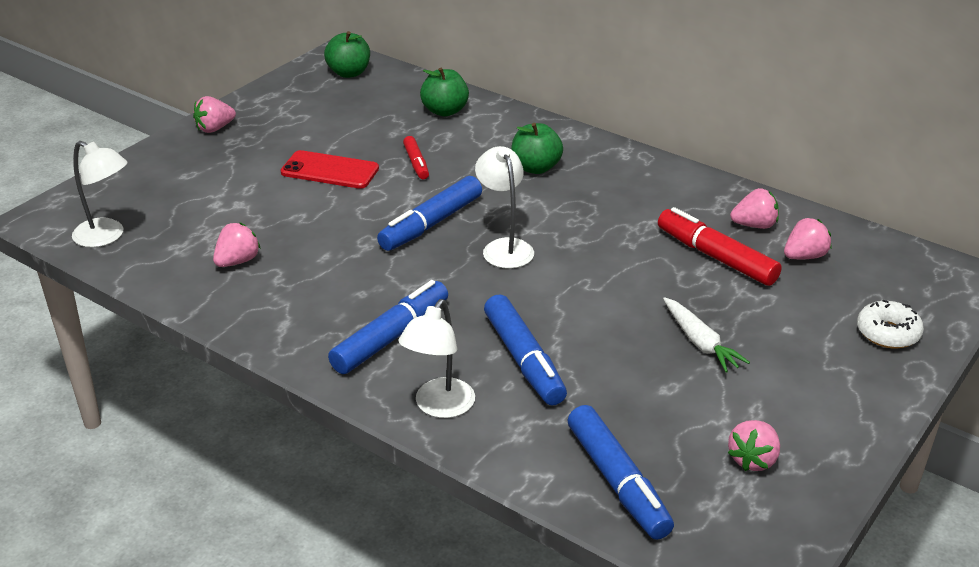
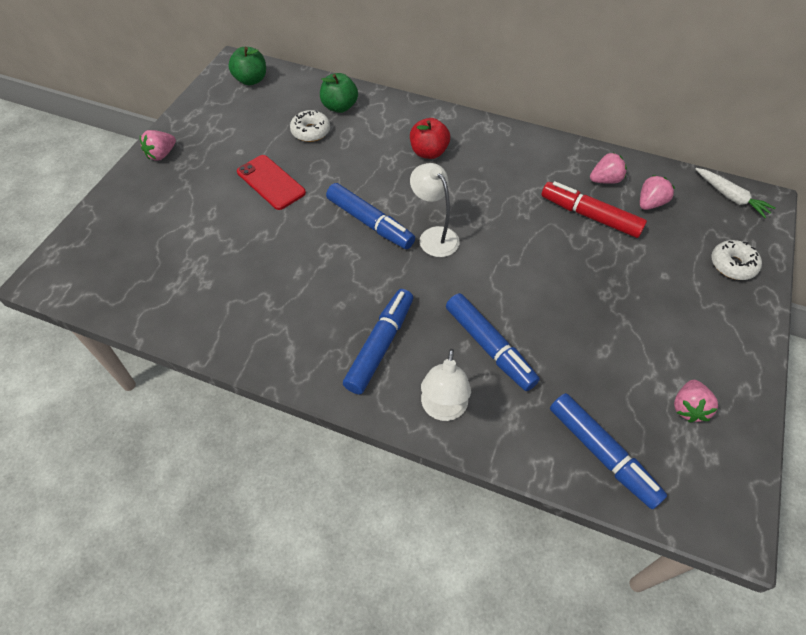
camera: 15 degrees left, 20 degrees up
(107, 236) = (109, 286): white lamp -> none
(237, 261) = (229, 291): pink strawberry -> none
(330, 170) = (271, 182): red phone -> red phone turned 45 degrees clockwise
(399, 130) = (311, 131): none -> white donut
(416, 163) = (336, 163): red marker -> none
(431, 224) = (370, 222): blue marker -> blue marker turned 75 degrees counterclockwise
(535, 168) = (428, 152): green apple -> red apple
(700, 342) = (609, 301): white carrot -> white carrot (730, 197)

